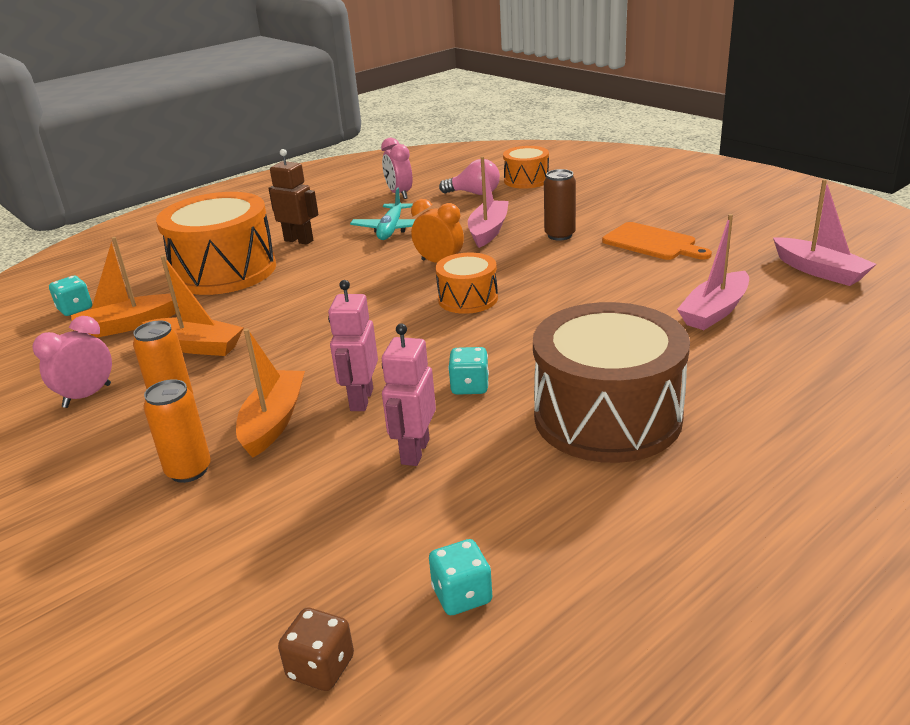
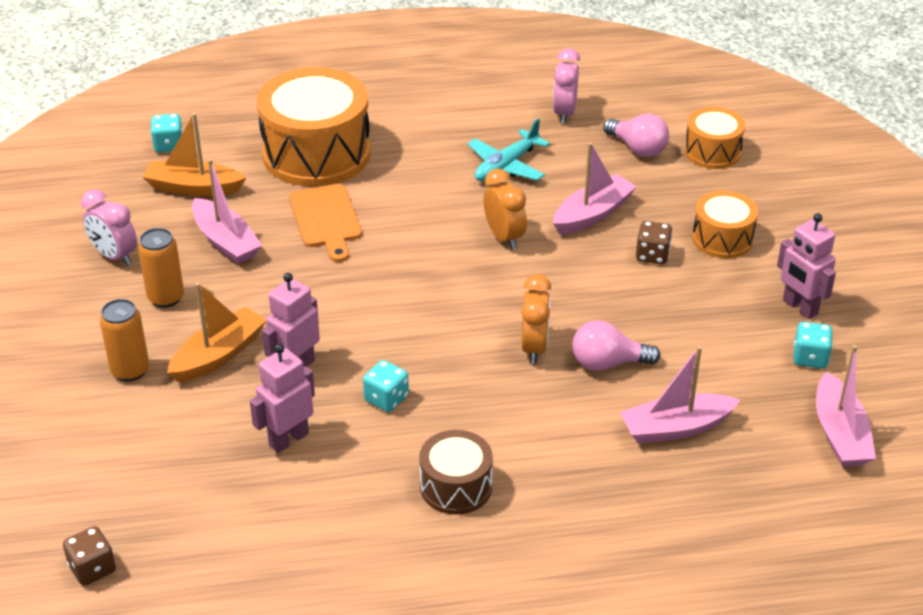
camera: 30 degrees right, 10 degrees up
(87, 396) = (114, 256): pink clock -> pink clock turned 120 degrees counterclockwise
(196, 346) = (226, 241): orange boat -> pink boat
(299, 240) = (411, 141): brown robot -> none
(462, 595) = (211, 570): turquoise dice -> turquoise dice (810, 358)
(468, 299) = (482, 298): orange drum -> orange drum (722, 239)
(547, 310) = (534, 348): none -> orange clock
(559, 235) = (652, 255): brown can -> brown dice
(607, 417) = (456, 487): brown drum -> brown drum, size x0.52
(613, 297) = (608, 363): none -> pink light bulb
(652, 243) = (728, 312): orange cutting board -> orange cutting board (326, 219)
(693, 225) = (799, 307): none -> pink robot

